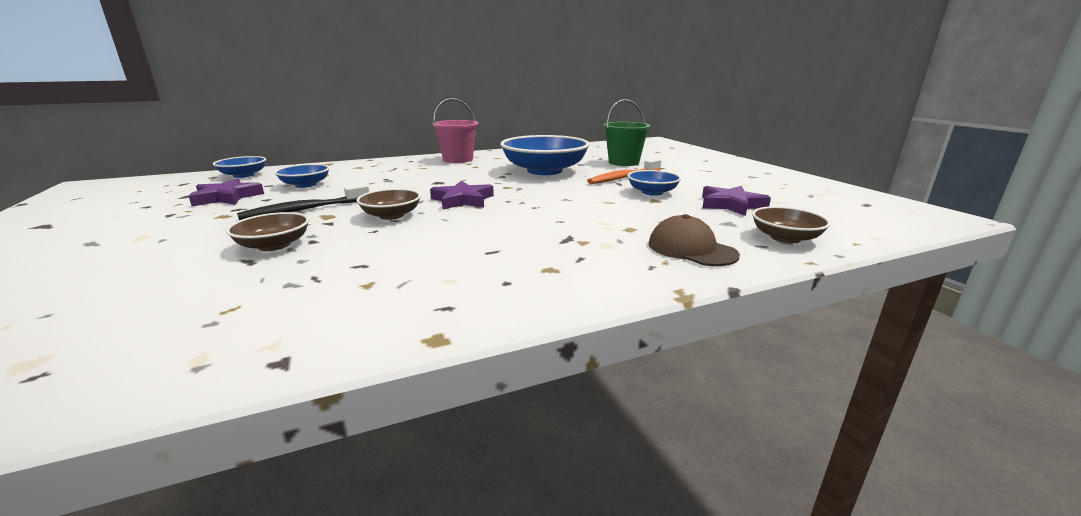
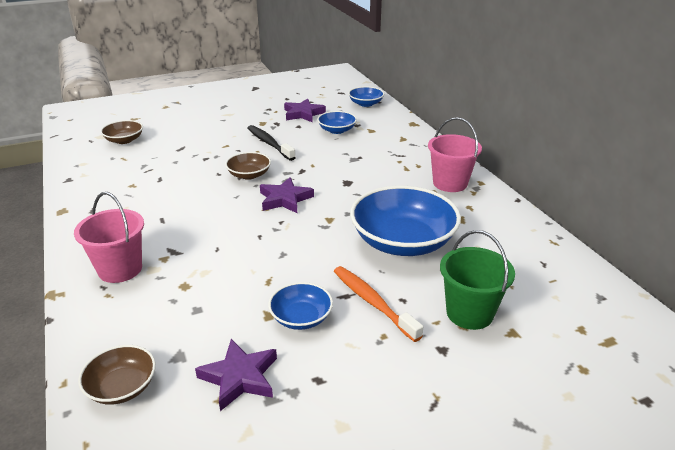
camera: 90 degrees right, 10 degrees up
(274, 245) = (201, 149): brown bowl -> brown bowl (124, 140)
(612, 261) = (120, 269): none -> pink bucket
(691, 249) = (124, 314): brown cap -> none

